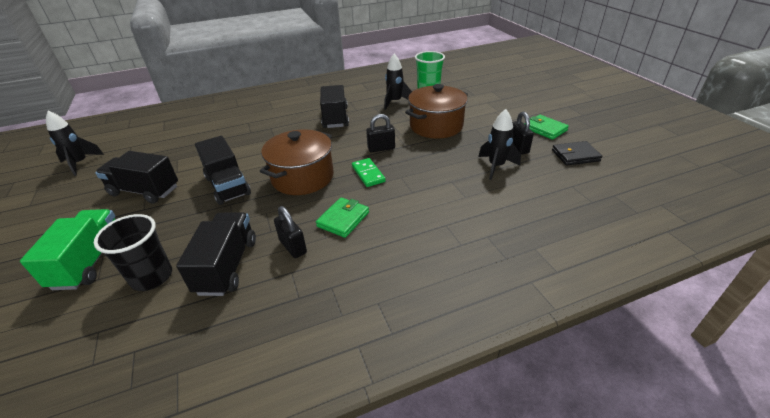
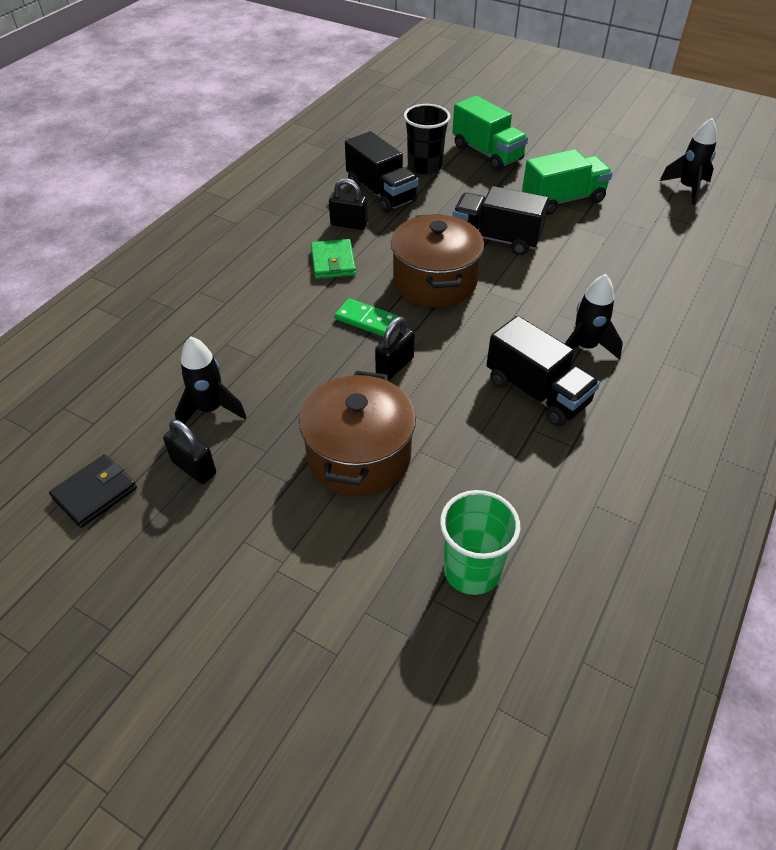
camera: 140 degrees right, 10 degrees up
(145, 191) = (563, 200): black truck -> green truck
(395, 102) = (494, 489): black rocket -> black rocket (585, 347)
(545, 129) = (163, 547): green wallet -> none

